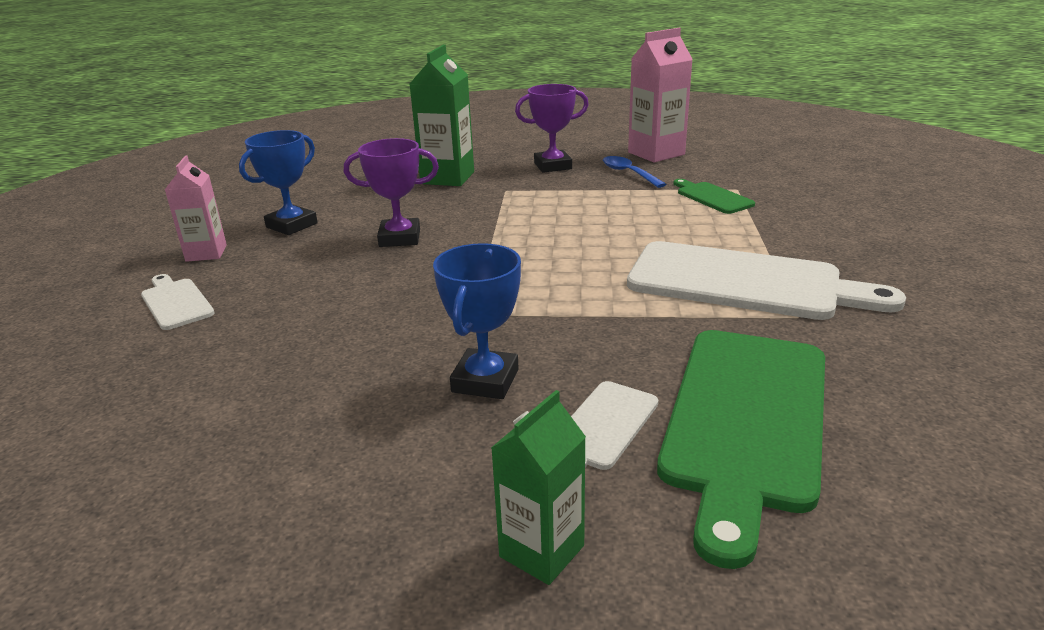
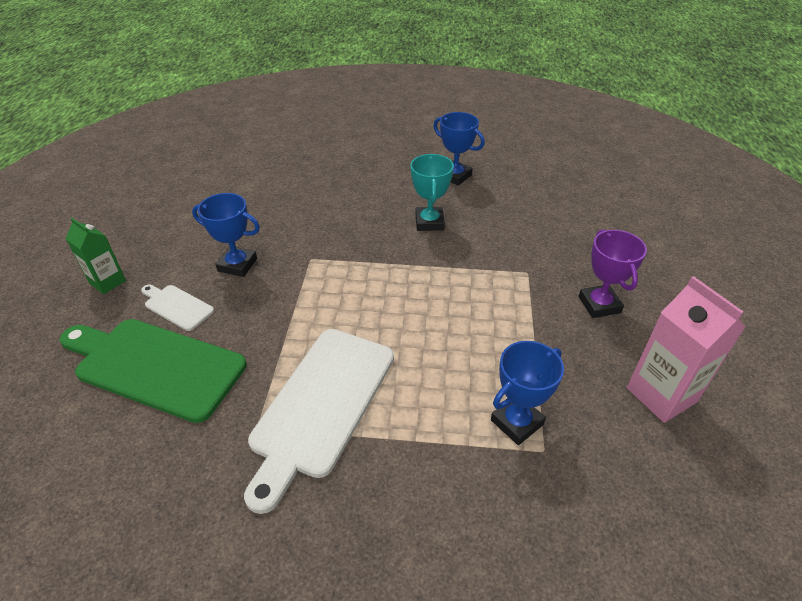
camera: 90 degrees right, 15 degrees up
(176, 302) = (353, 156): white cutting board -> none
(206, 253) = (414, 153): pink carton -> none
(400, 238) = (429, 222): purple trophy -> turquoise trophy
(447, 178) = (556, 238): green carton -> none
(628, 173) = (584, 361): blue spoon -> none
(712, 197) = (516, 422): green cutting board -> blue trophy

